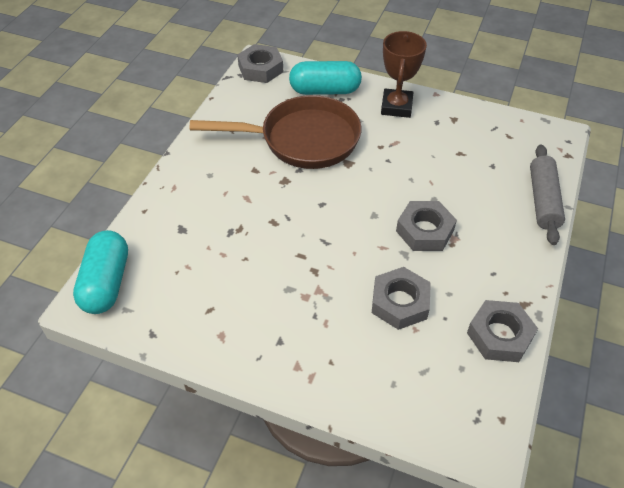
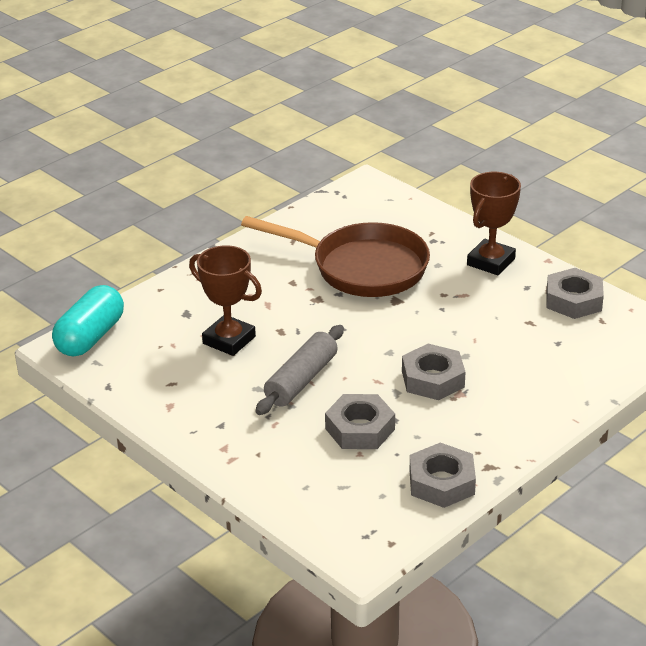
camera: 25 degrees right, 15 degrees down
(235, 245) = (229, 340): none -> brown trophy
(260, 69) = (363, 191): grey nut -> grey nut (574, 300)
(325, 90) = (420, 228): turquoise capsule -> none
(543, 200) = (589, 387): grey rolling pin -> grey rolling pin (301, 380)

